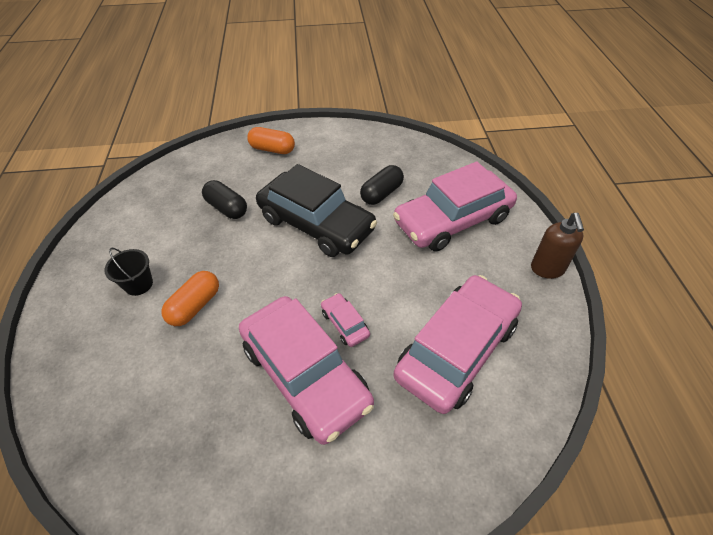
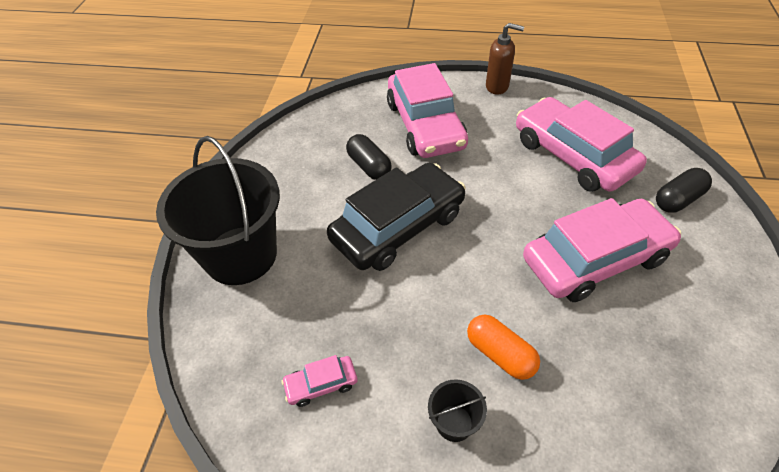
camera: 75 degrees left, 0 degrees up
(227, 208) = (340, 314): black capsule -> black capsule (678, 199)
(272, 149) = (240, 255): orange capsule -> black bucket
(345, 324) = (539, 222): pink car -> pink car (321, 384)

